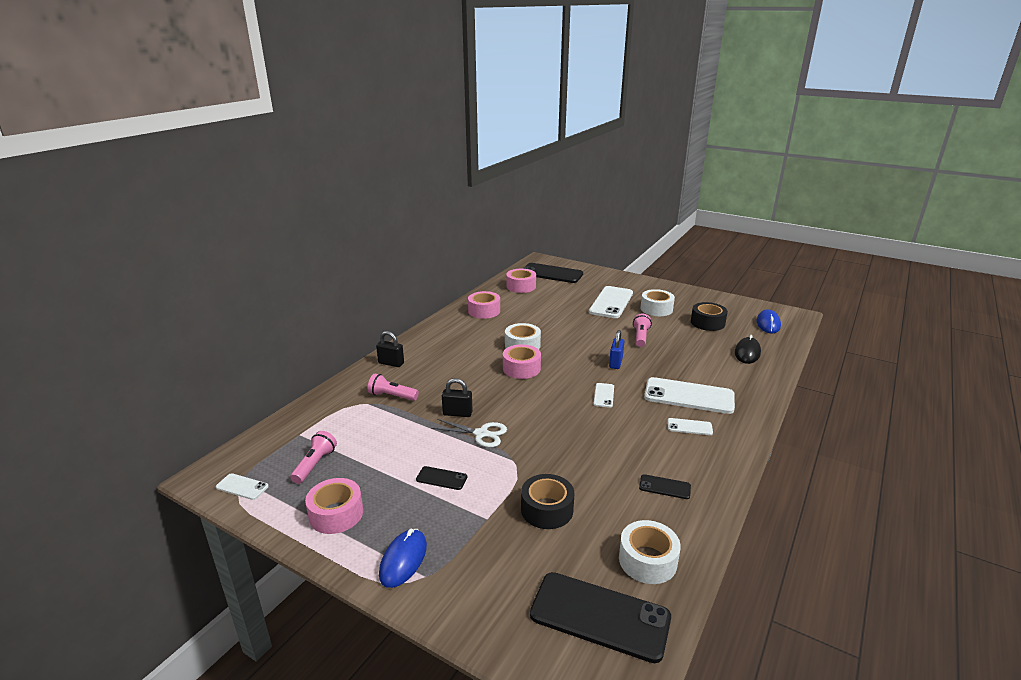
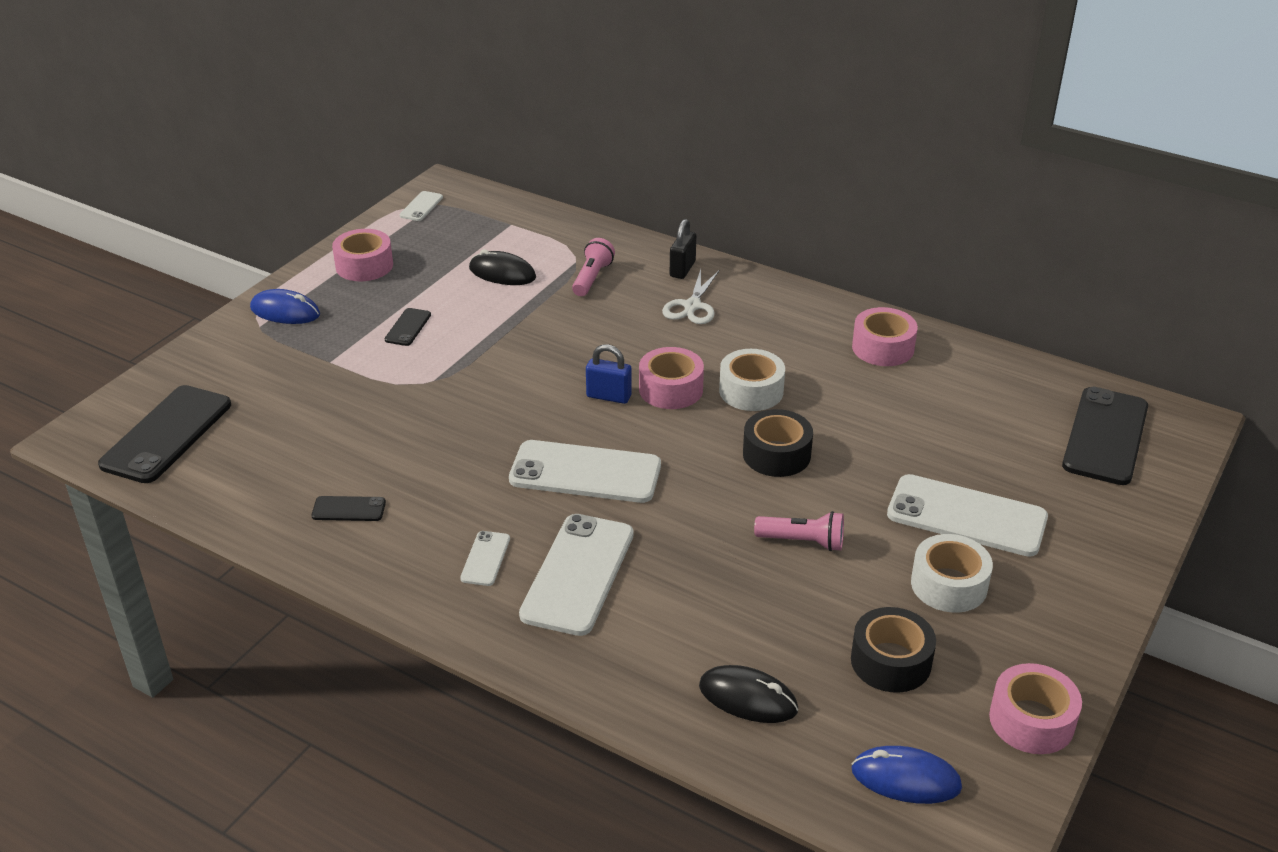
camera: 90 degrees right, 10 degrees up
(315, 464) = (451, 242): pink flashlight -> none
(373, 435) = (502, 273): none -> black mouse
(457, 413) = (545, 333): black padlock -> none
(481, 434) = (494, 354): white scissors -> white scissors (692, 306)
(521, 286) = (1015, 392): pink tape -> pink tape (1031, 720)
(547, 509) = (332, 405): black tape -> black tape (776, 454)
(604, 395) = (585, 473): white phone -> white phone, size x2.13
(615, 363) = (694, 496): blue padlock -> blue padlock (609, 396)
(647, 560) = (227, 477): white tape -> none
(664, 487) = (349, 509): black phone -> black phone turned 75 degrees clockwise

